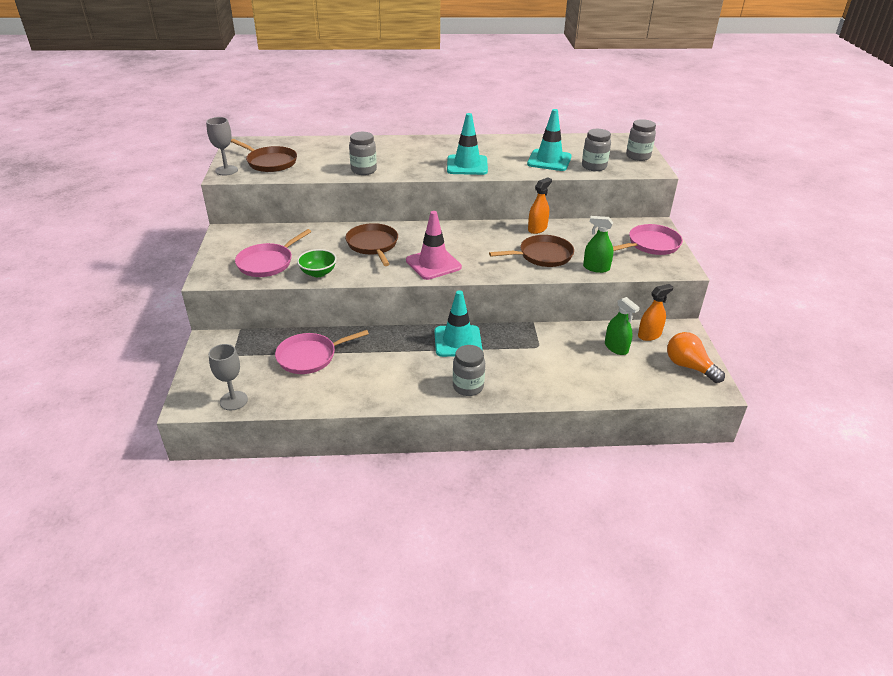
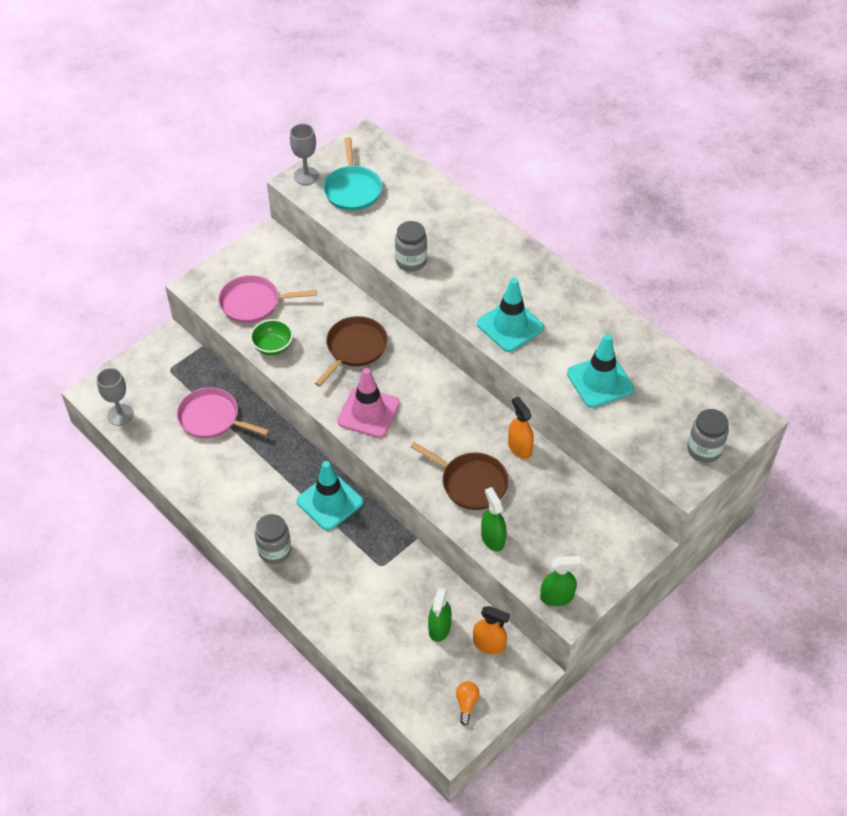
camera: 50 degrees right, 15 degrees up
(270, 162) = (352, 189): brown pan -> turquoise pan
(537, 229) = (519, 448): orange spray bottle -> orange spray bottle turned 120 degrees counterclockwise
(594, 166) = (629, 426): grey jar -> none
(651, 244) = (592, 560): pink pan -> none
(667, 267) = (557, 597): none -> green spray bottle
(689, 366) = (466, 704): orange light bulb -> orange light bulb, size x0.57

